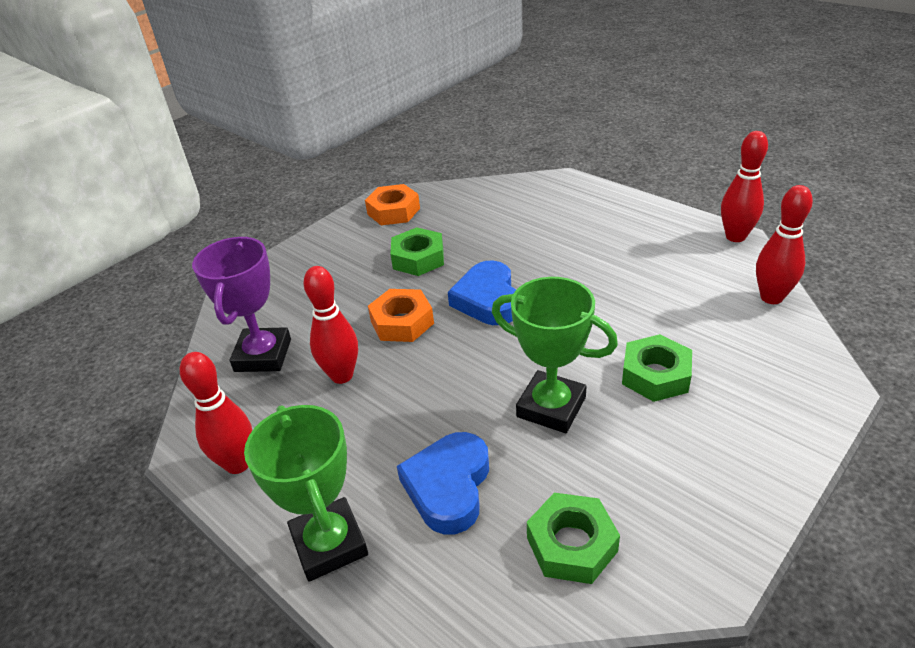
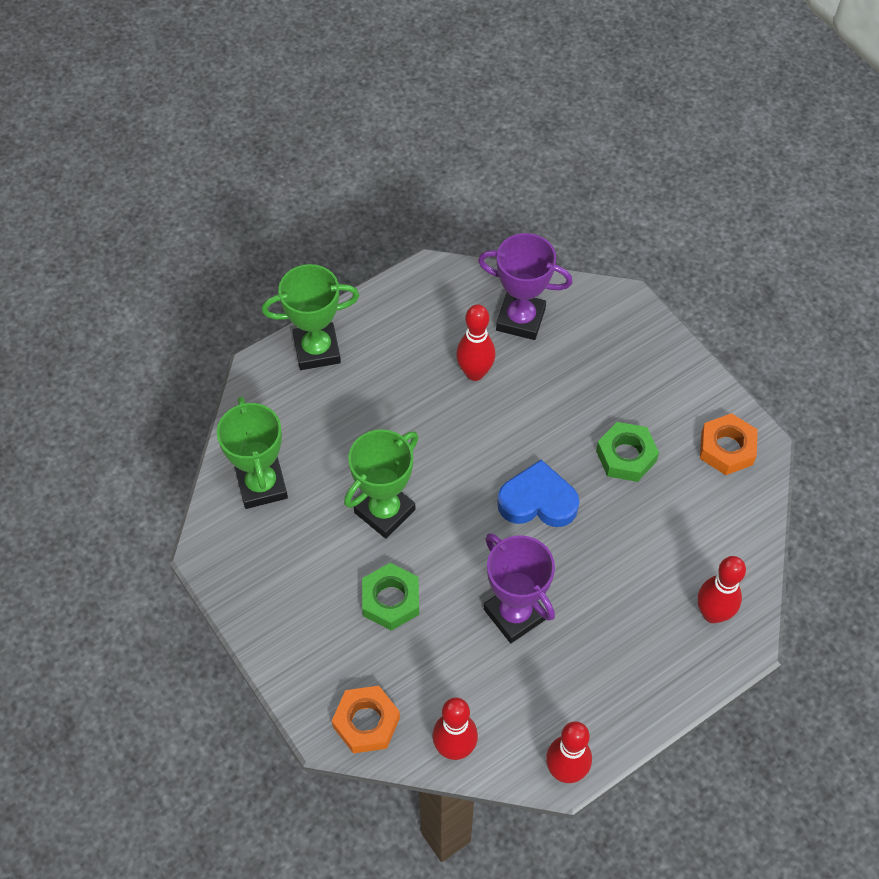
camera: 100 degrees right, 20 degrees up
(238, 464) = (405, 301): red bowling pin -> red bowling pin (712, 613)
(402, 322) = (528, 426): orange nut -> orange nut (366, 722)
(448, 486) = (335, 425): blue heart -> none
(571, 544) = (261, 485): green nut -> green trophy
(615, 290) = (515, 614): none -> purple trophy

